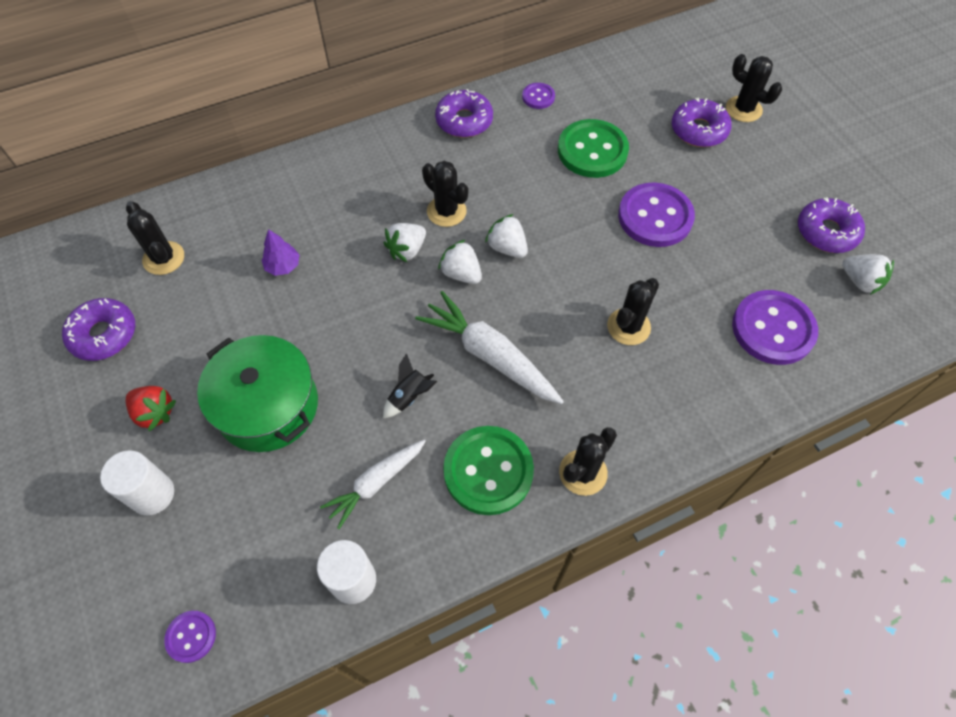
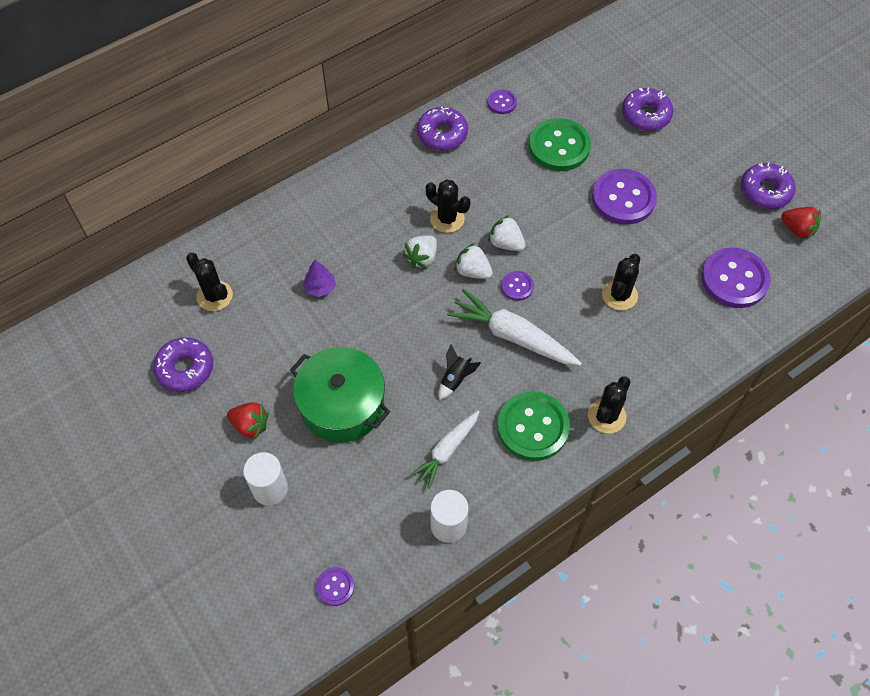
camera: 10 degrees left, 0 degrees up
(508, 298) = (517, 286): none -> purple button
(743, 109) = (680, 90): black cactus -> none
(860, 281) = (797, 229): white strawberry -> red strawberry

